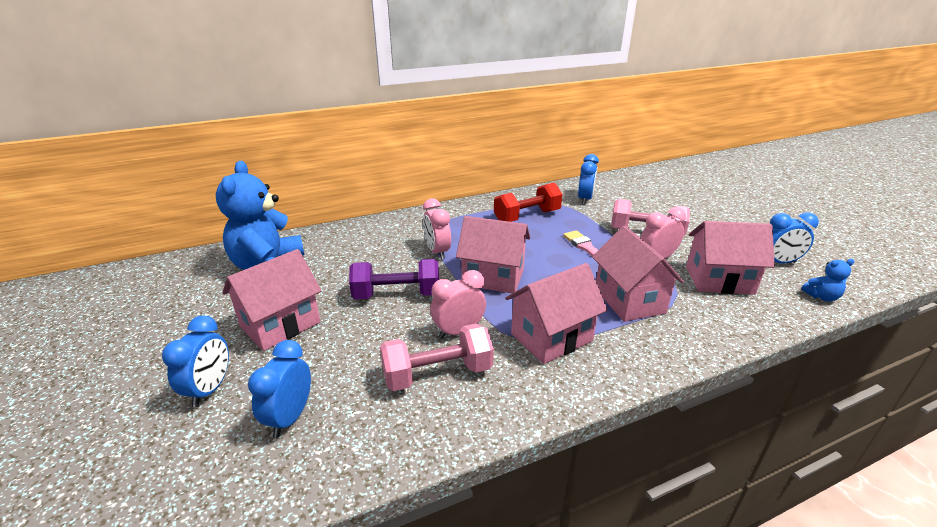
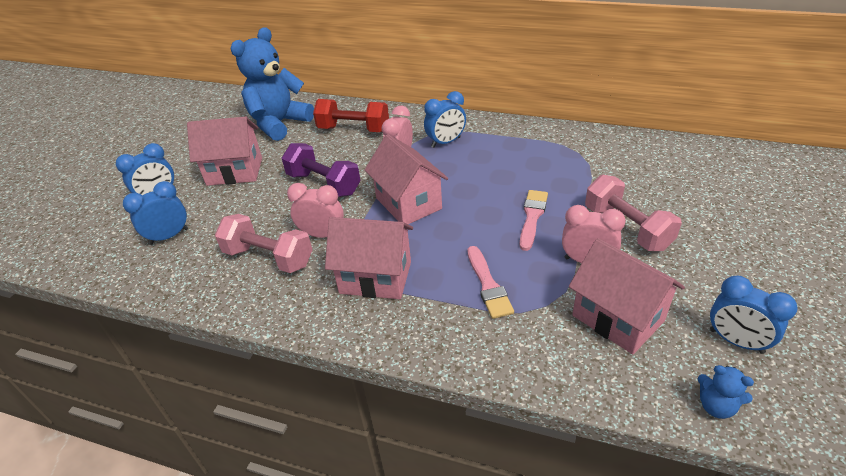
camera: 45 degrees right, 10 degrees up
(527, 216) = (526, 157): red dumbbell -> red dumbbell (353, 129)
(585, 199) = (620, 161): blue clock -> blue clock (446, 142)
(629, 300) = (488, 285): pink house -> pink brush

